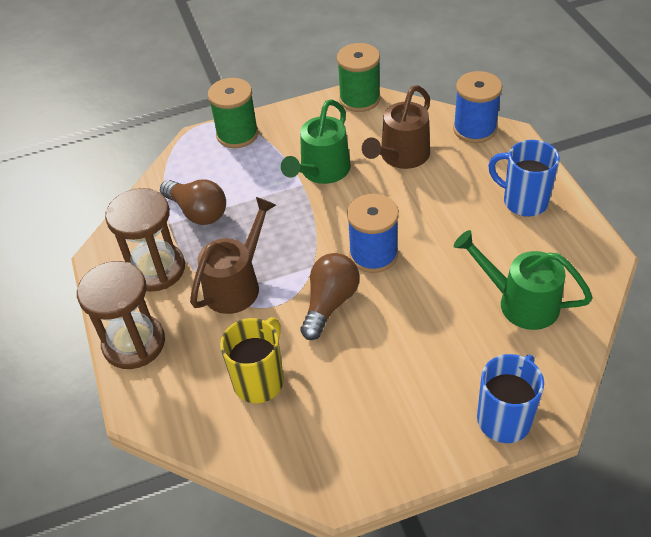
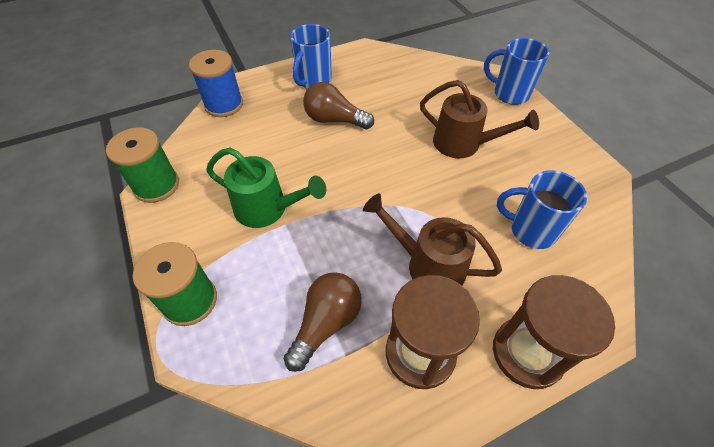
camera: 100 degrees left, 5 degrees up
(259, 380) = (530, 230): yellow mug -> blue mug
(330, 303) = (436, 189): brown light bulb -> brown light bulb (334, 120)
(373, 254) = (377, 163): blue spool -> none
(401, 157) = (253, 150): brown watering can -> brown watering can (464, 144)
(519, 302) = (413, 85): green watering can -> none

